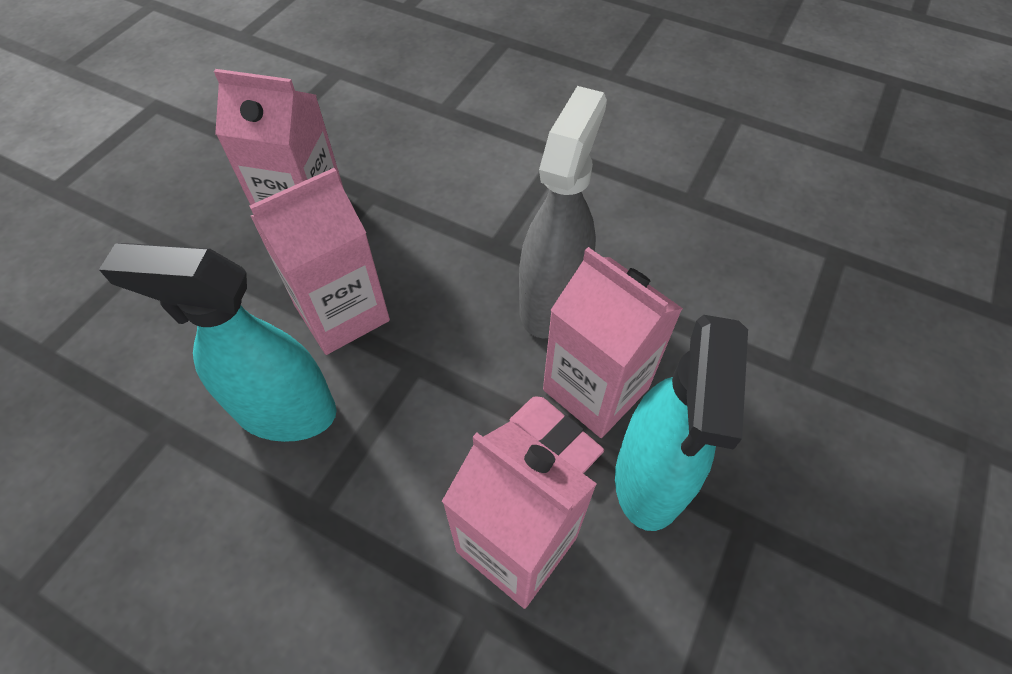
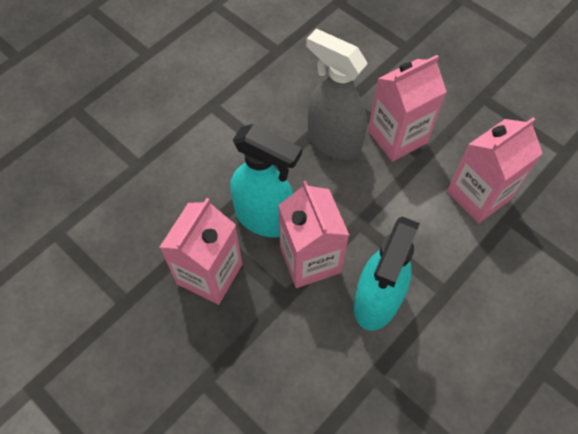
camera: 75 degrees left, 5 degrees up
(555, 438) = (422, 163): pink eraser -> none
(650, 478) = (453, 128): turquoise spray bottle -> turquoise spray bottle (265, 218)

